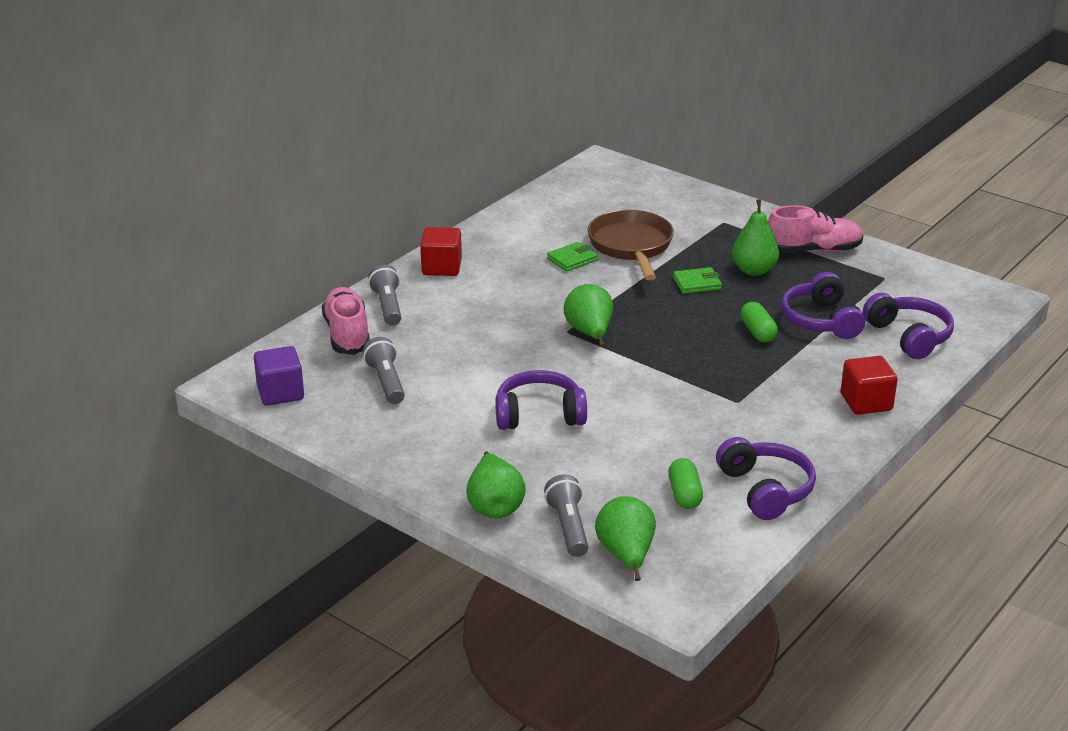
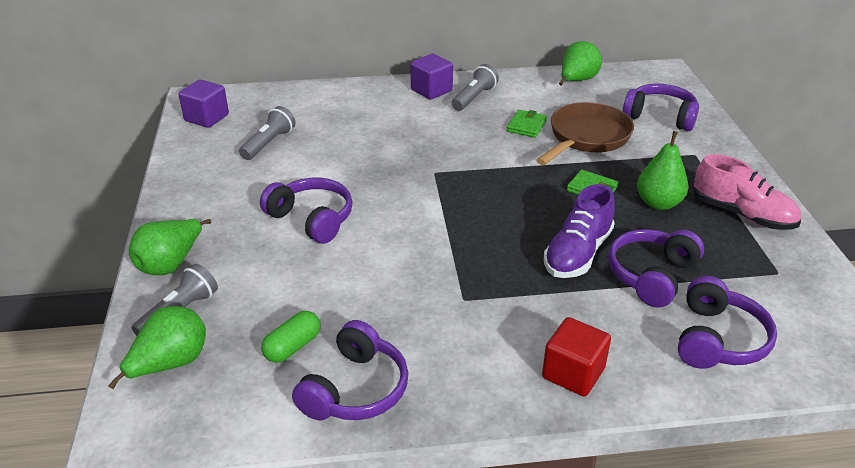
camera: 45 degrees right, 5 degrees up
(347, 334) = (303, 103): pink shoe -> none
(387, 306) = (356, 98): grey flashlight -> grey flashlight (474, 97)
(441, 267) = (431, 90): red cube -> purple cube
(572, 259) = (526, 126): green wallet -> green wallet turned 75 degrees counterclockwise
(590, 333) = (447, 182): green pear -> green pear (576, 81)
(656, 203) = (660, 117): none -> purple headphones
(757, 332) = (577, 253): green capsule -> purple shoe

